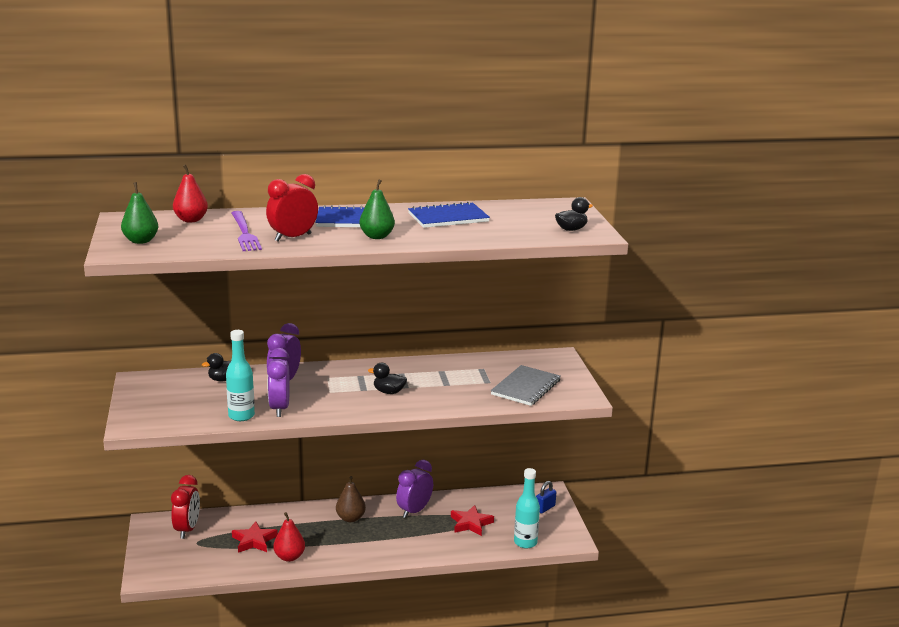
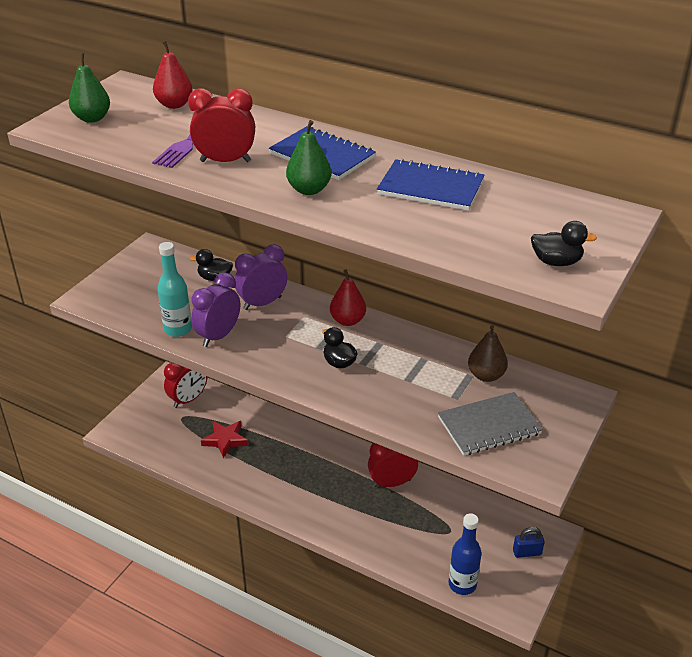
camera: 40 degrees right, 15 degrees up
(289, 557) = (235, 474): red pear -> red pear (347, 320)
(350, 518) = (326, 460): brown pear -> brown pear (486, 375)
(414, 511) = (392, 483): purple clock -> red clock
(471, 523) = (431, 528): red star -> none
(525, 542) = (462, 584): turquoise bottle -> blue bottle

